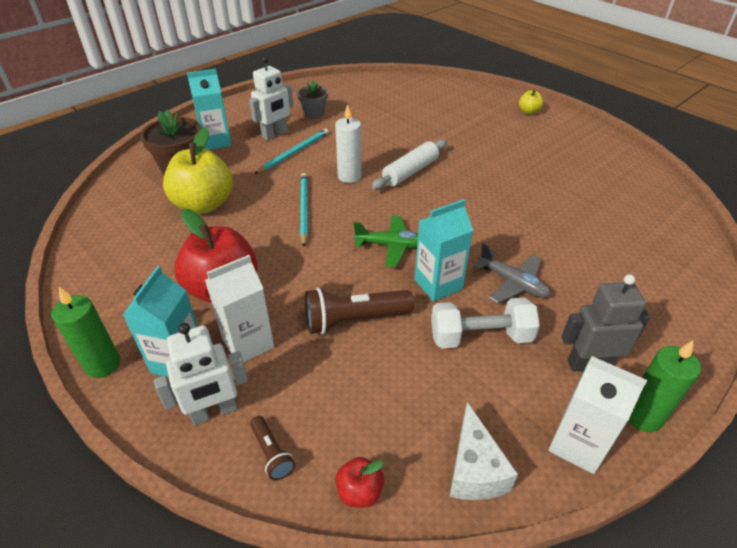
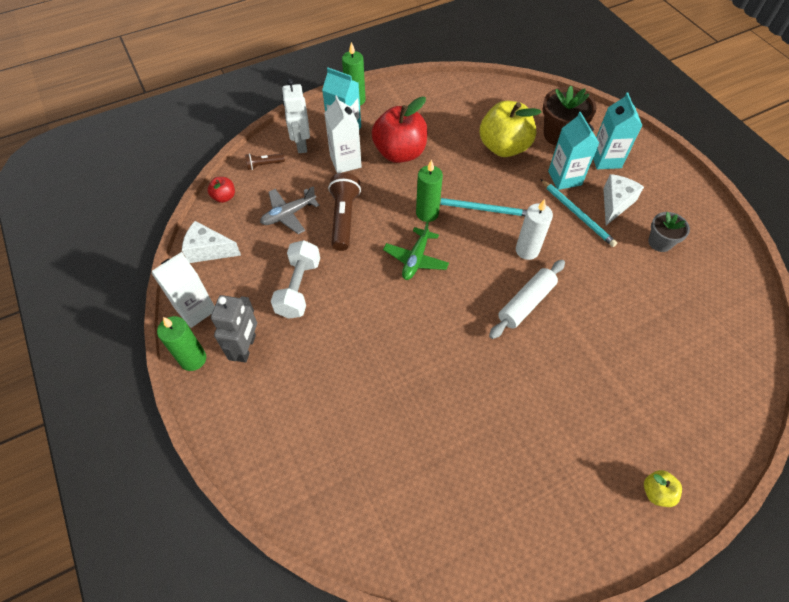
camera: 105 degrees right, 15 degrees up
(275, 134) = (615, 203): white robot -> white cheese
(322, 248) = (427, 213): none -> green candle
(410, 172) = (526, 303): white rolling pin -> white rolling pin turned 75 degrees clockwise
(438, 284) = (360, 278): turquoise carton -> turquoise carton (564, 178)
(512, 283) = (343, 331): grey plane -> grey plane (288, 214)

